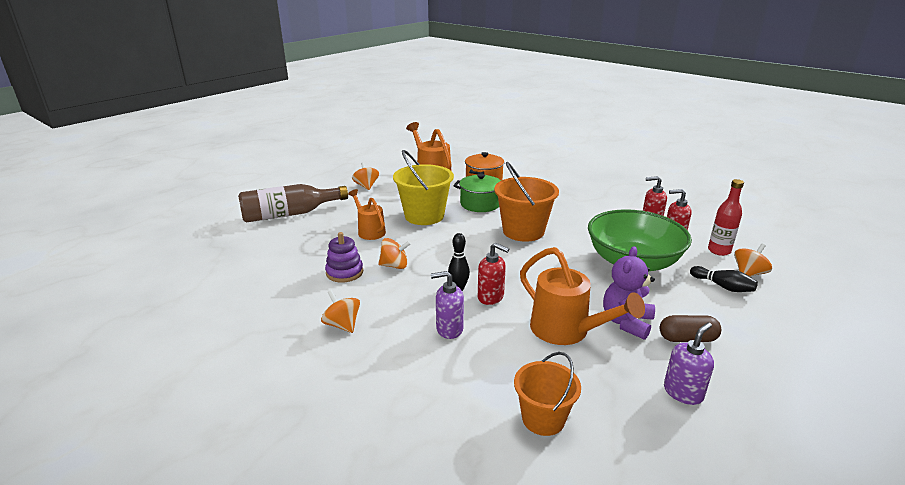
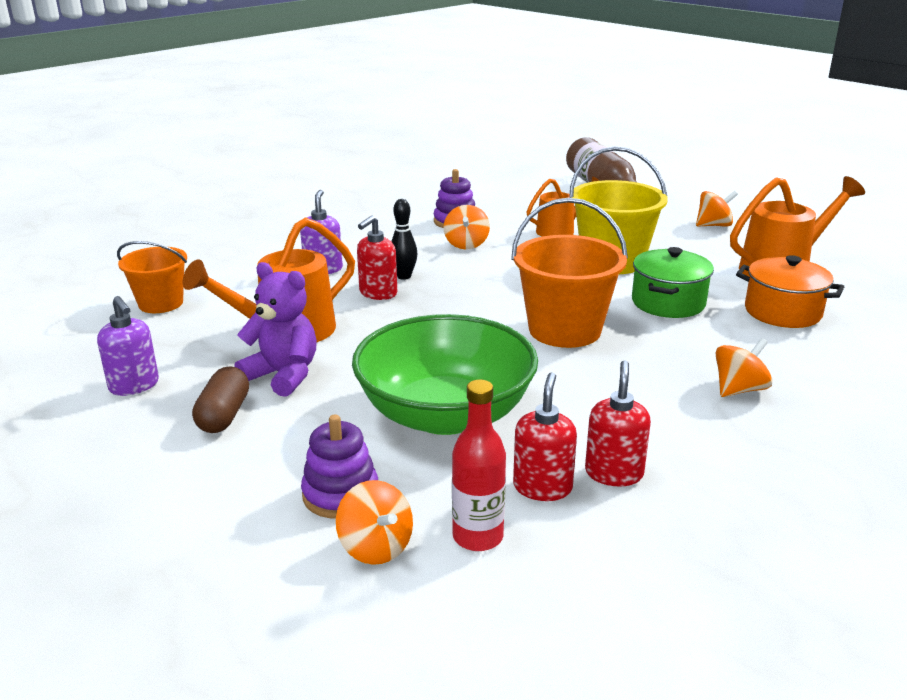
camera: 95 degrees right, 0 degrees up
(342, 325) = (354, 224): orange spinning top -> orange spinning top (739, 389)
(723, 286) = (340, 494): black bowling pin -> purple stacking toy

